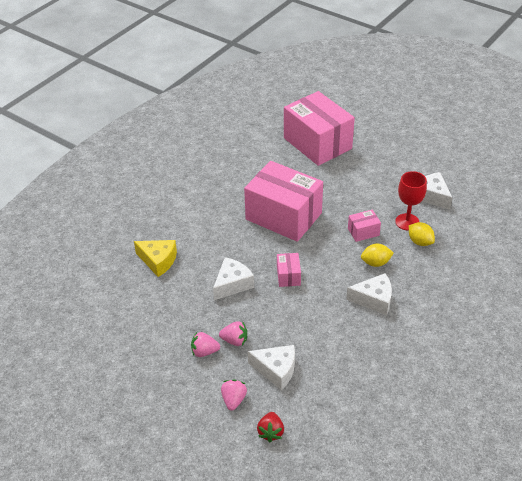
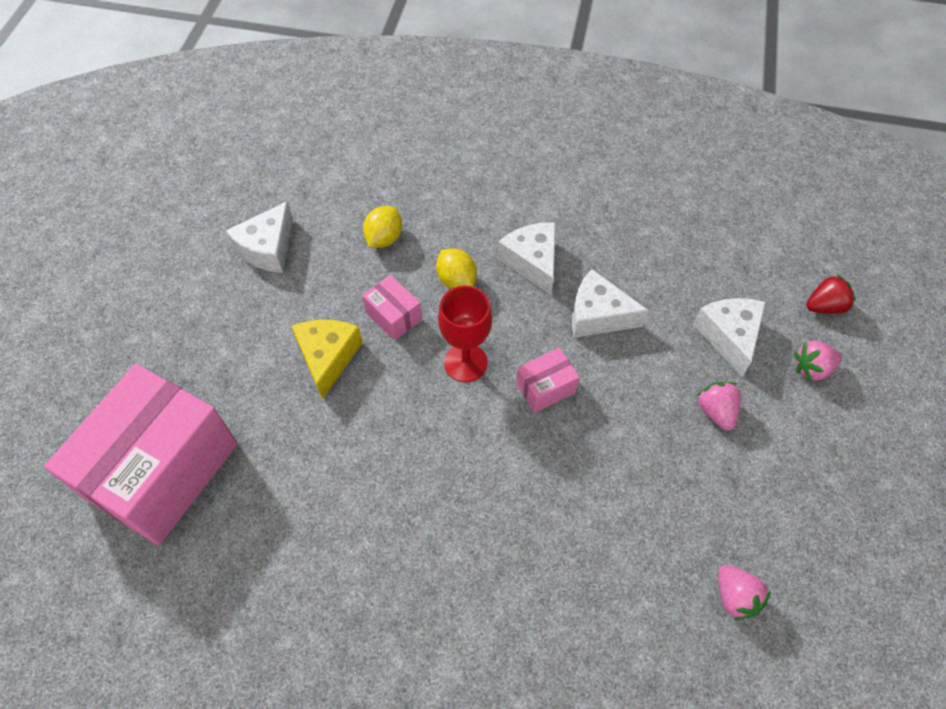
camera: 115 degrees left, 15 degrees up
(158, 261) = (626, 626): yellow cheese -> yellow cheese (327, 357)
(204, 351) = (763, 444): pink strawberry -> pink strawberry (735, 596)
(232, 284) = (608, 465): white cheese -> white cheese (598, 315)
(283, 216) = (405, 450): pink box -> none
(407, 222) = (345, 265): red goblet -> red goblet (465, 363)

